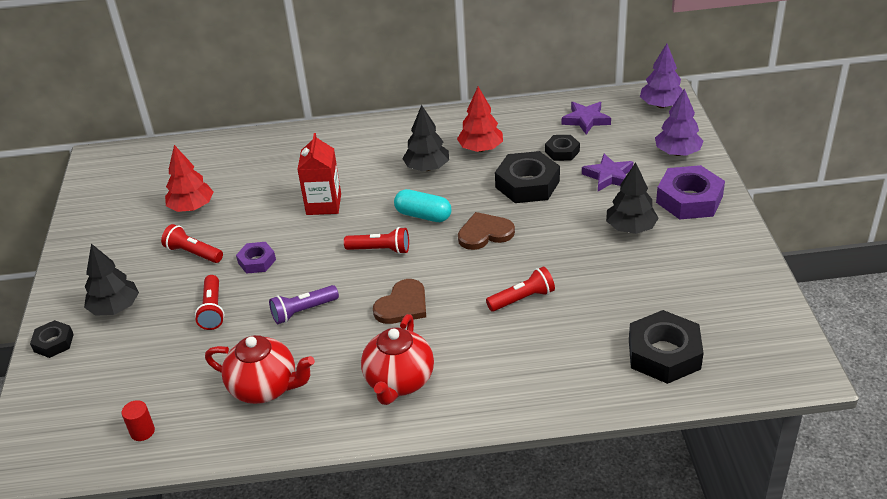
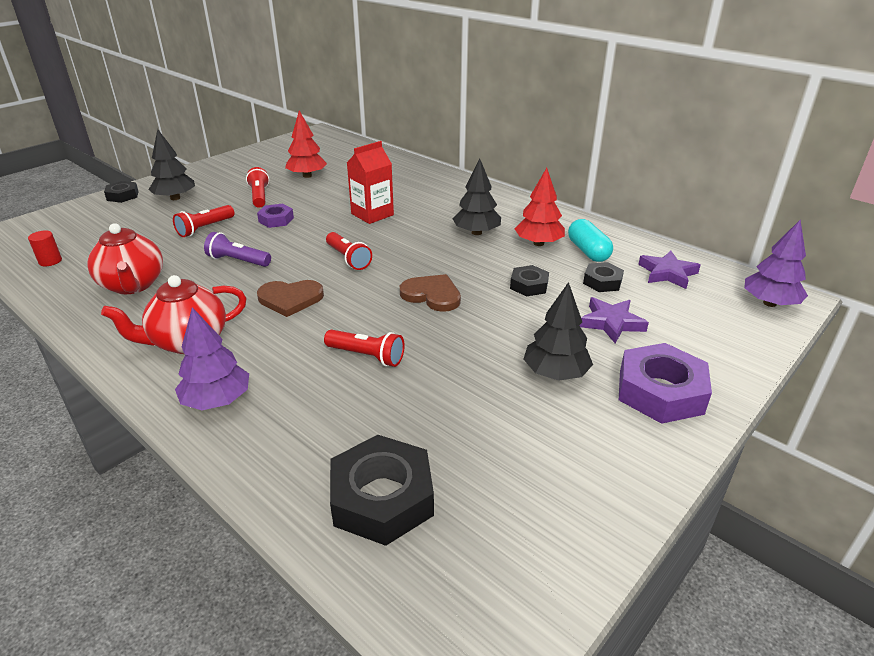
camera: 45 degrees right, 5 degrees down
(423, 215) = (415, 257): turquoise capsule -> turquoise capsule (588, 251)
(527, 184) = (529, 285): black nut -> black nut, size x0.55
(677, 152) = (719, 347): purple tree -> purple tree (217, 400)

